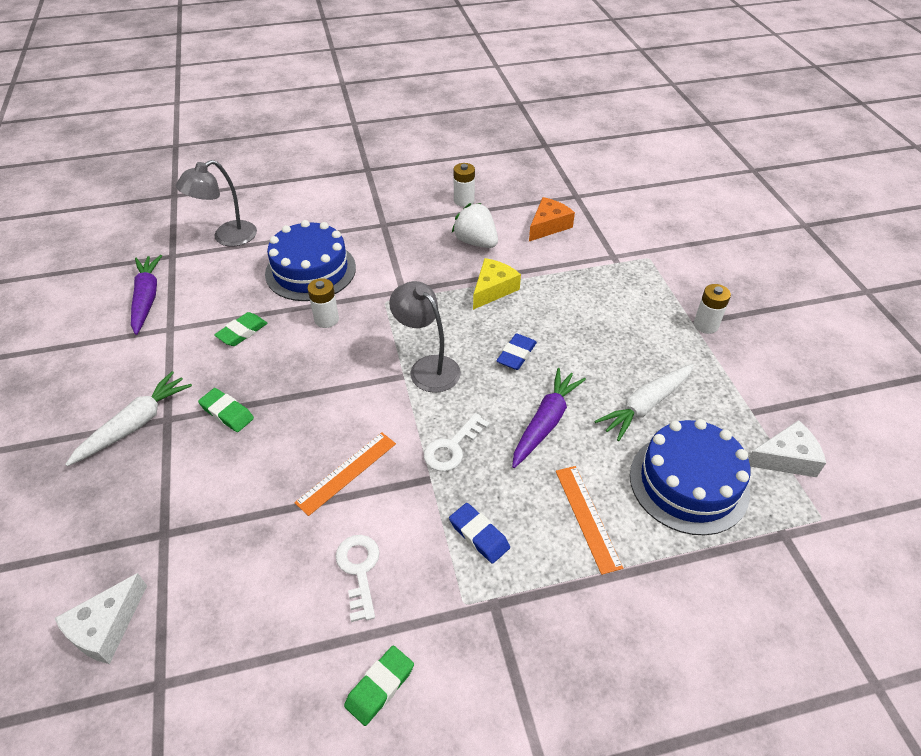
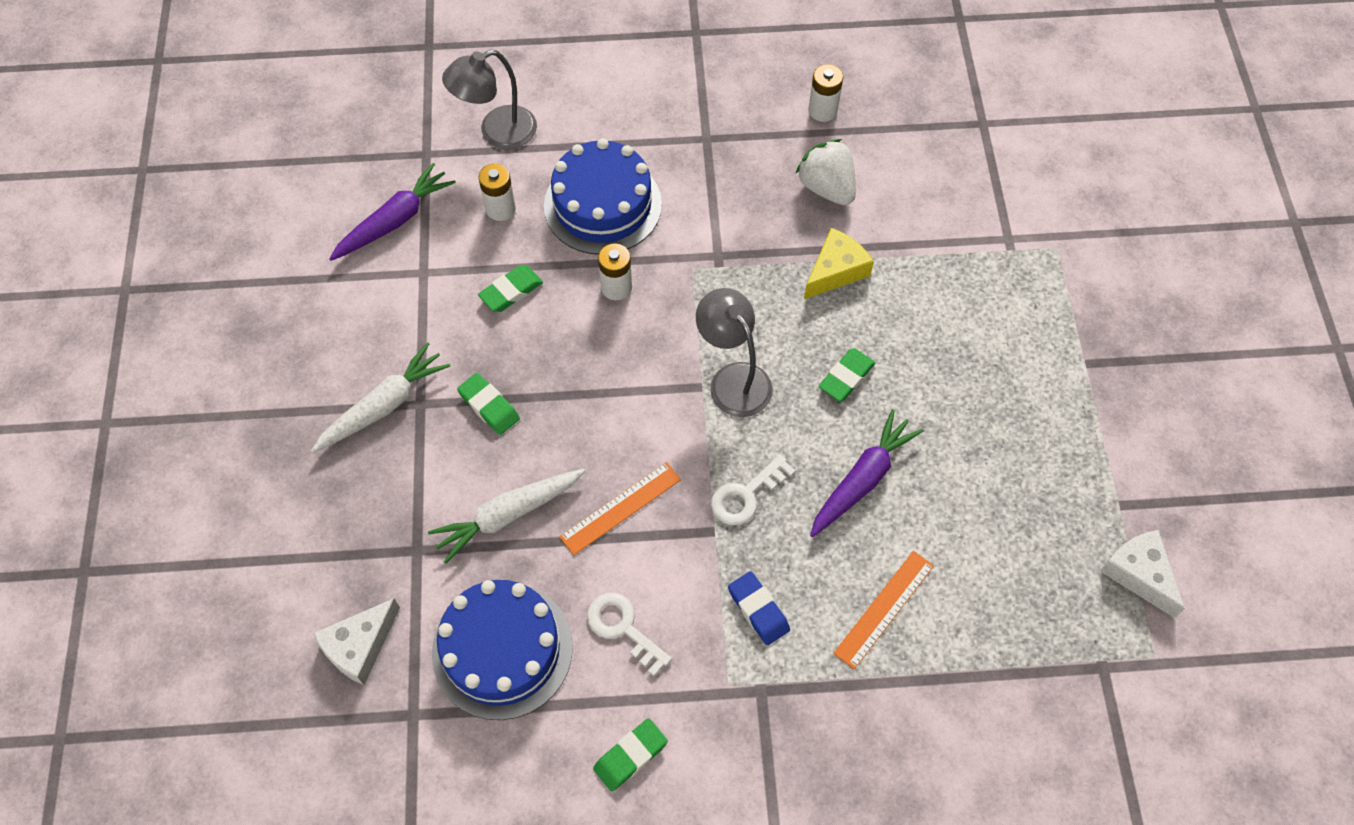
camera: 10 degrees right, 15 degrees up
(147, 298) = (395, 220): purple carrot -> purple carrot turned 45 degrees clockwise
(359, 570) = (622, 628): white key -> white key turned 45 degrees counterclockwise
(516, 355) = (846, 377): blue eraser -> green eraser
(548, 226) = (931, 173): orange cheese -> none
(587, 517) = (884, 609): orange ruler -> orange ruler turned 45 degrees clockwise
(645, 406) = (989, 476): white carrot -> white carrot (507, 515)
(688, 483) = (1012, 586): blue cake -> blue cake (502, 650)
(705, 325) = (1100, 369): white battery -> white battery (500, 208)
(785, 458) = (1138, 574): white cheese -> white cheese turned 120 degrees counterclockwise

